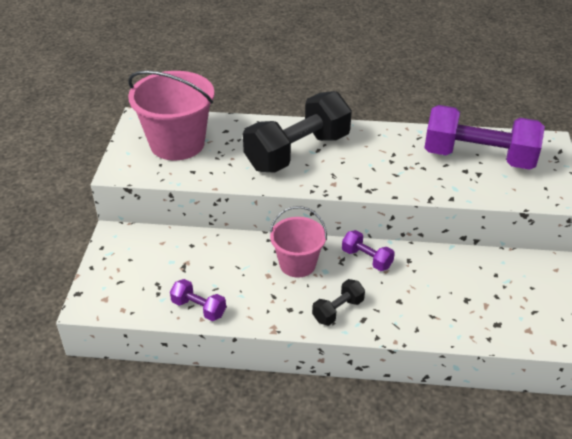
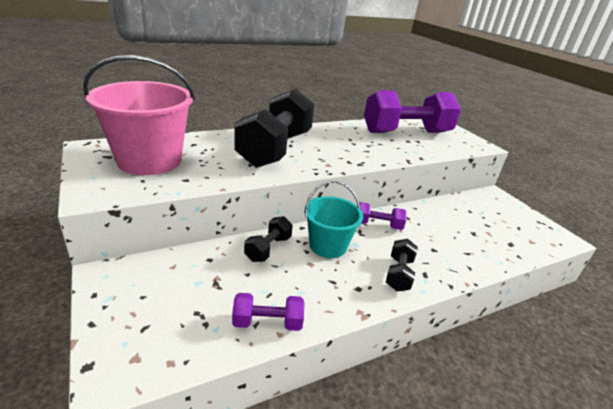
camera: 35 degrees left, 10 degrees down
(243, 250) = (268, 248): none -> black dumbbell
(297, 264) = (328, 245): pink bucket -> turquoise bucket

